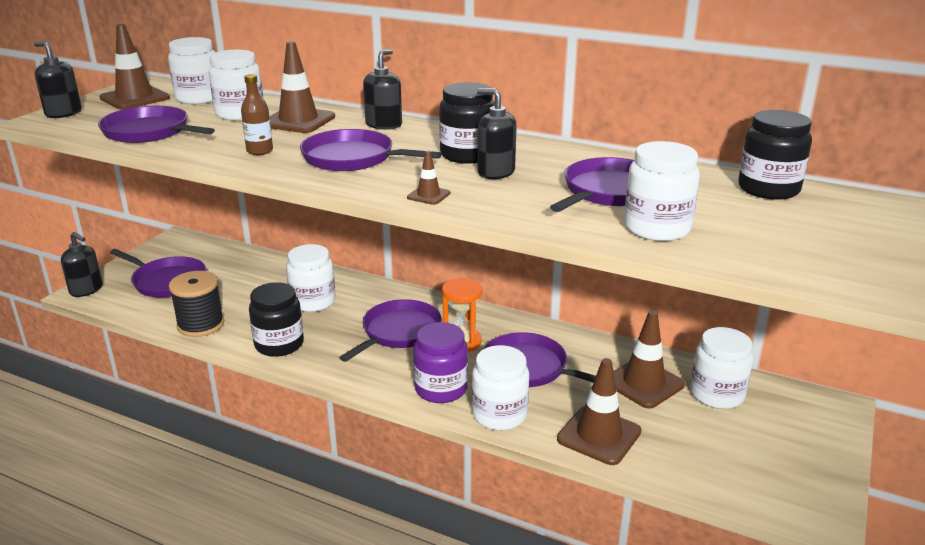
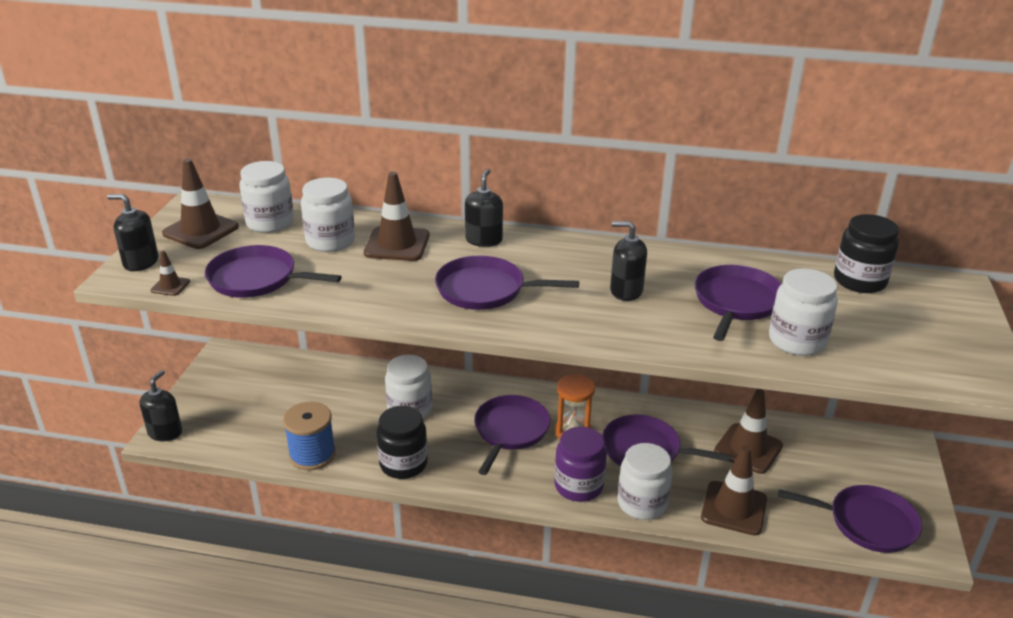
camera: 15 degrees left, 5 degrees up
(86, 290) = (165, 432): black soap dispenser -> black soap dispenser turned 90 degrees counterclockwise
(167, 281) = (246, 408): purple pan -> purple pan (867, 523)
(201, 325) = (312, 455): black spool -> blue spool
(259, 151) = (389, 291): brown bottle -> none
(428, 195) = (586, 329): brown traffic cone -> brown traffic cone (170, 286)
(467, 155) = (587, 271): black jar -> none
(717, 394) = (811, 449): white jar -> none

